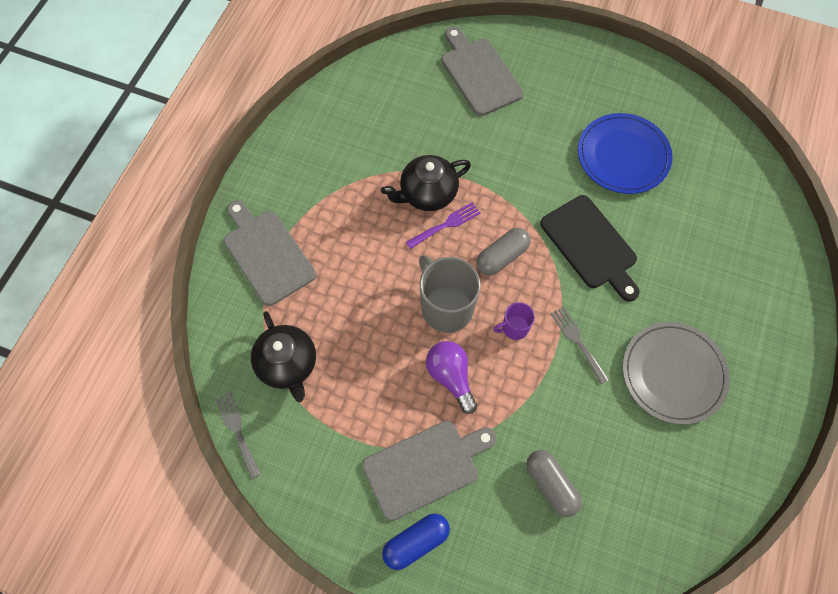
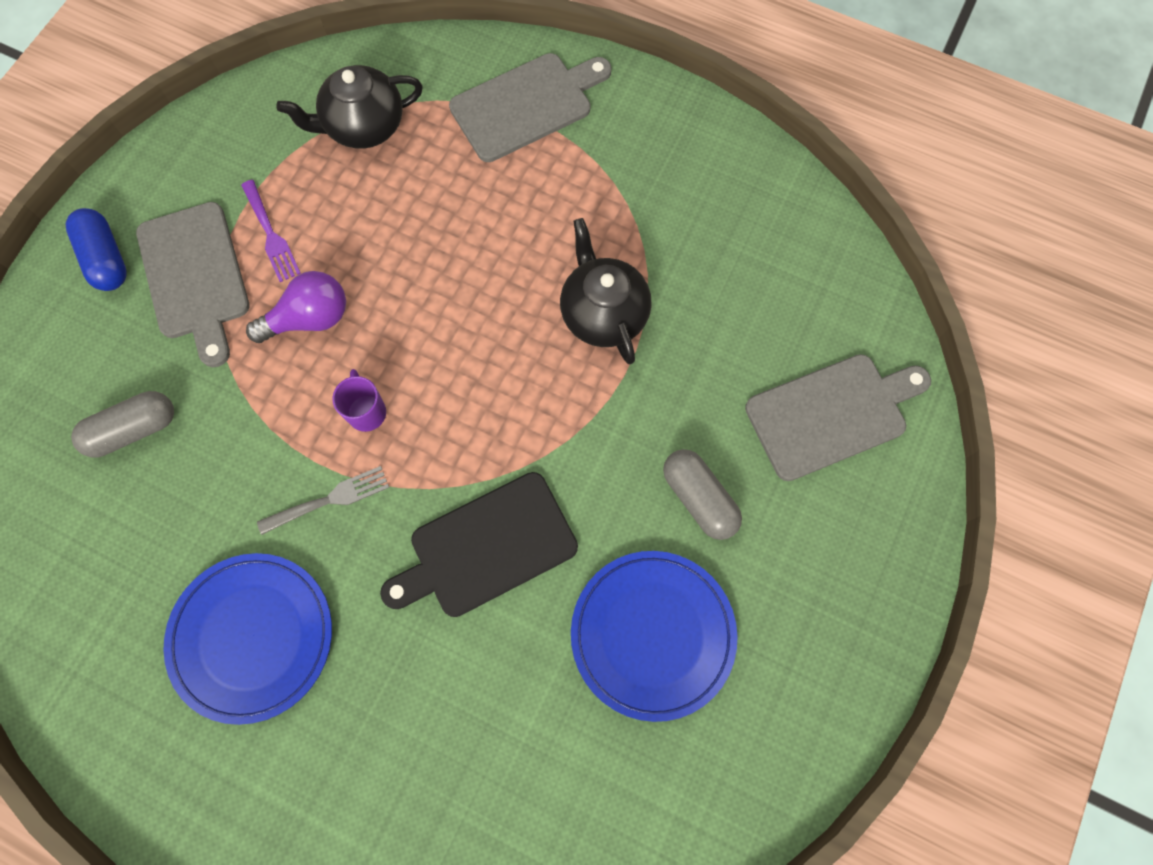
camera: 95 degrees right, 5 degrees up
(237, 431) = (288, 73): grey fork -> none
(446, 225) = (547, 334): purple fork -> purple fork (271, 234)
(446, 307) = (413, 322): grey mug -> none
(502, 257) = (483, 409): grey capsule -> grey capsule (699, 498)
(673, 373) = (252, 637): grey plate -> blue plate

